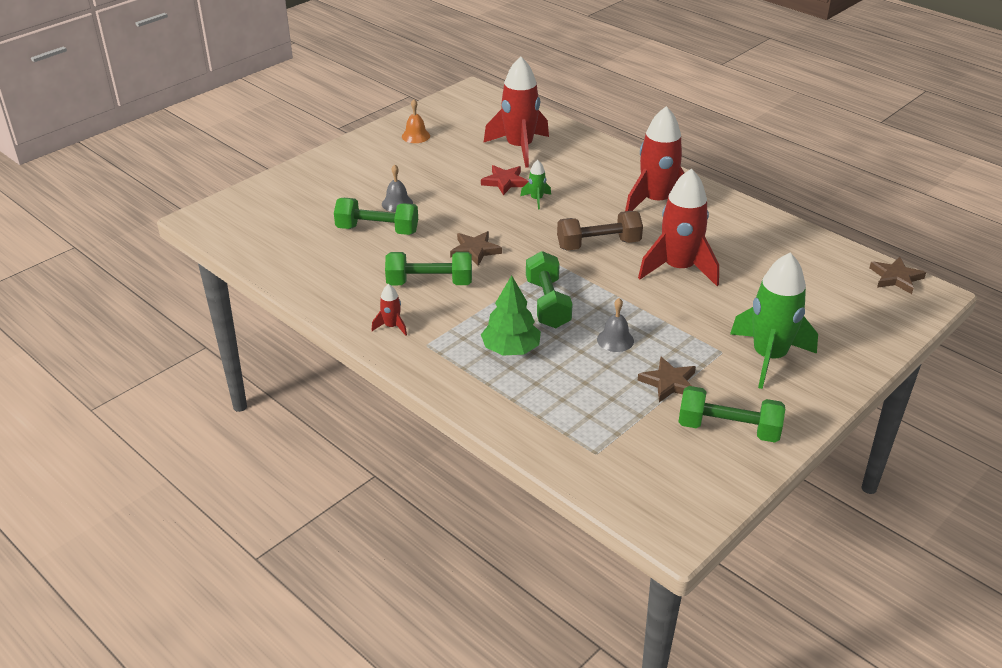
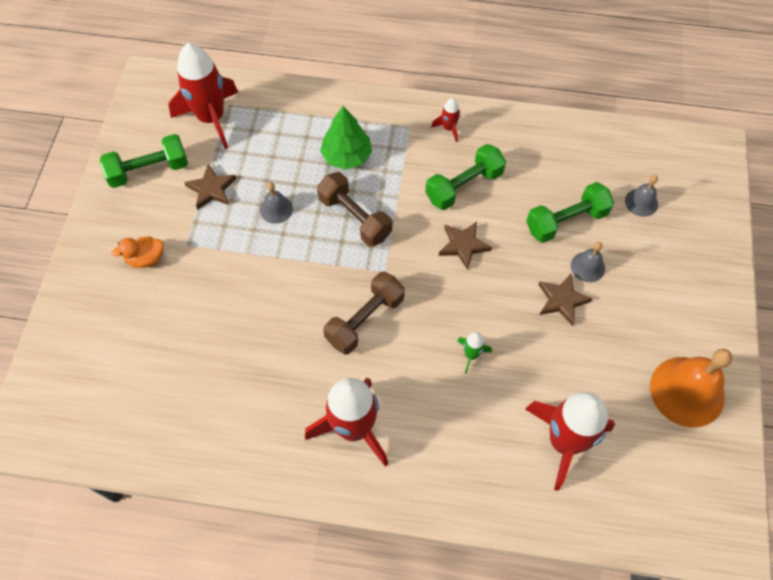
camera: 145 degrees right, 25 degrees up
(306, 216) = (641, 202): none -> grey bell
(415, 136) = (687, 391): orange bell -> orange bell, size x1.99
(505, 182) = (525, 365): red star -> none
(548, 303) = (354, 218): green dumbbell -> brown dumbbell
(678, 269) = (273, 328): red rocket -> red rocket (211, 118)
(769, 357) = (146, 259): green rocket -> orange duck
(896, 278) = (60, 441): brown star -> brown star (562, 300)

